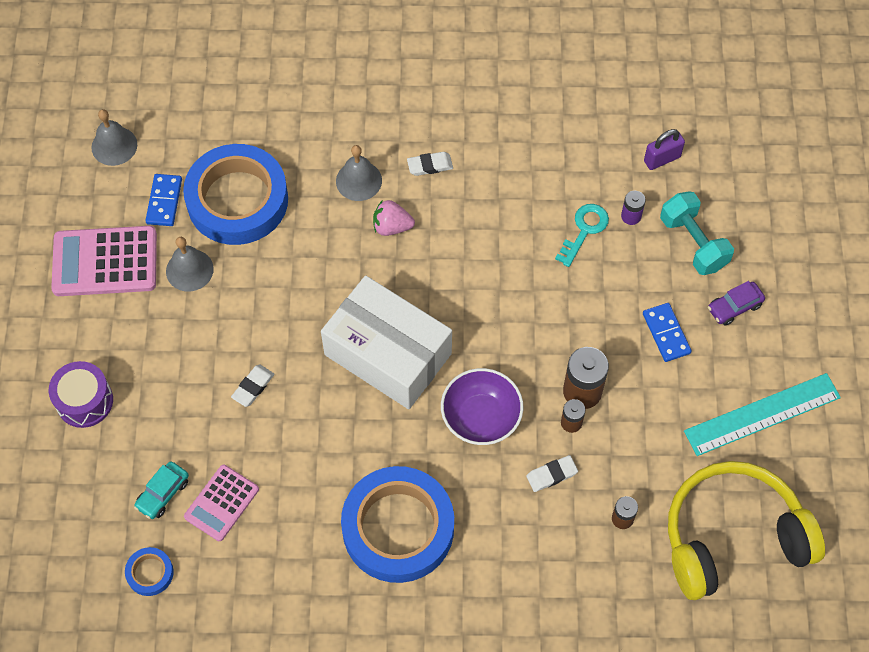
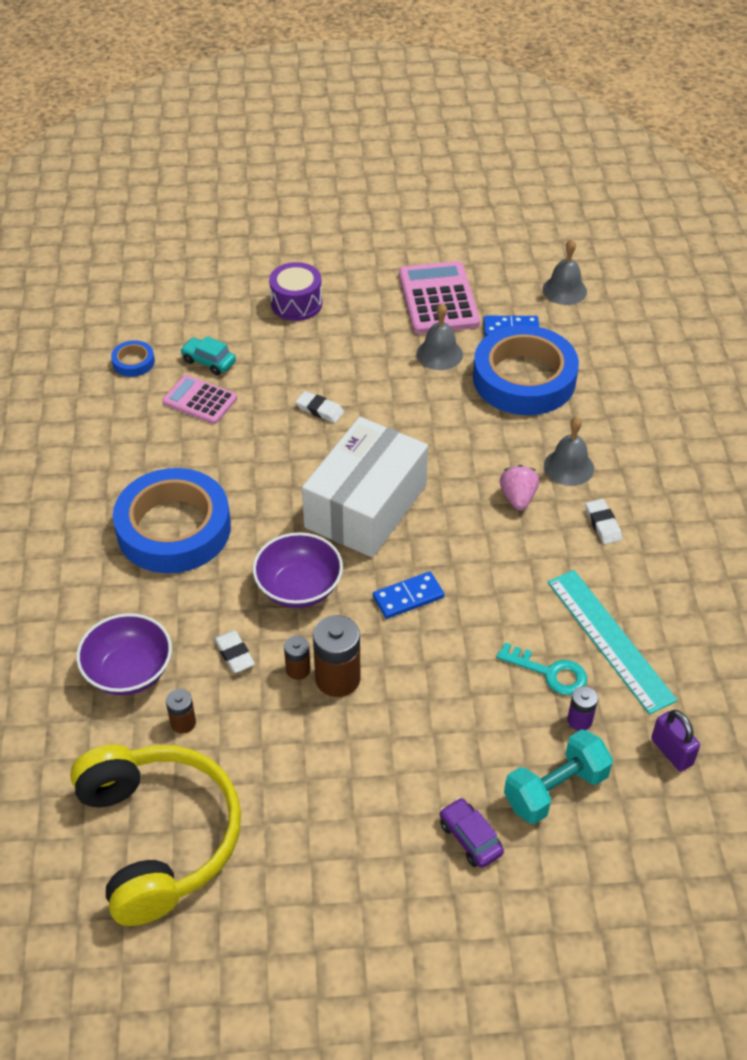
camera: 85 degrees right, 15 degrees down
(566, 566) = (129, 672): none -> purple bowl
(666, 333) = (422, 762): blue domino -> blue domino (408, 597)
(762, 414) = (322, 871): turquoise ruler -> turquoise ruler (610, 639)

